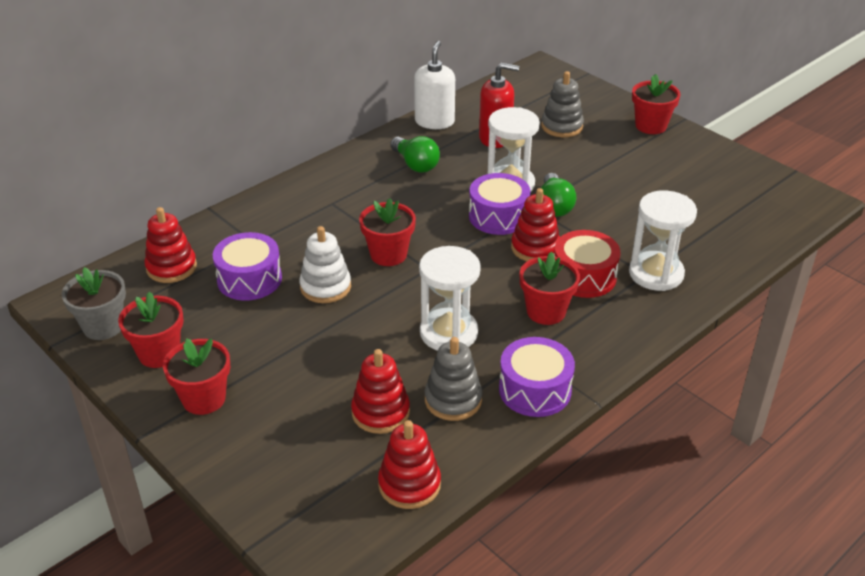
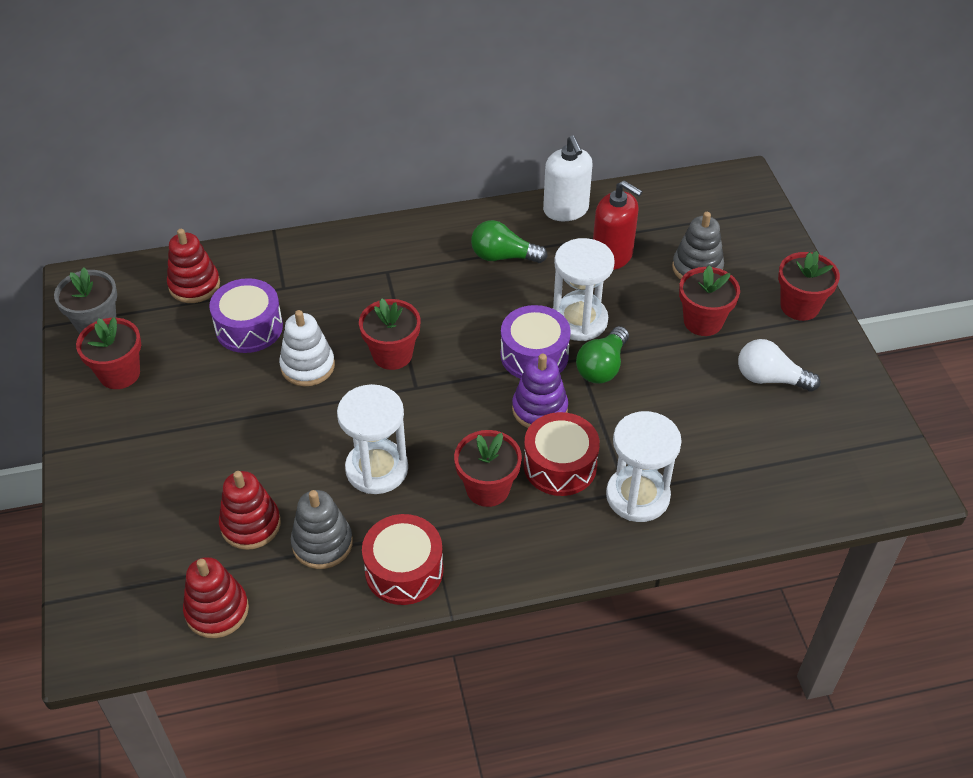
camera: 30 degrees right, 10 degrees up
(204, 399) = (120, 438): red flower pot -> red flower pot (703, 321)
(415, 164) = (503, 256): green light bulb -> green light bulb turned 105 degrees clockwise
(434, 122) = (566, 210): white soap dispenser -> white soap dispenser turned 120 degrees clockwise
(535, 248) = (539, 409): red stacking toy -> purple stacking toy
(535, 390) = (404, 570): purple drum -> red drum
(673, 173) = (770, 378): none -> white light bulb

